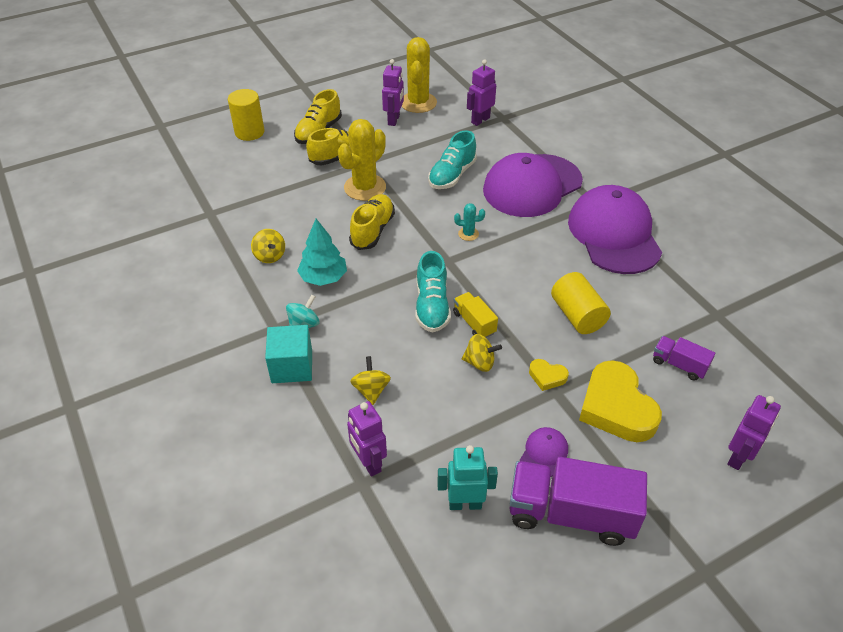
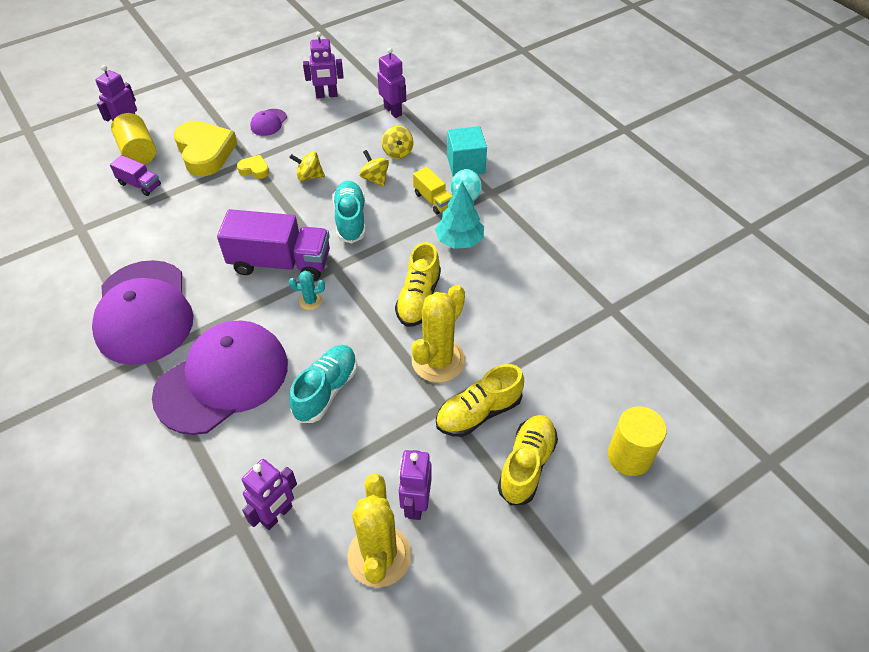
camera: 175 degrees right, 5 degrees up
(270, 256) = (521, 260): yellow spinning top -> yellow spinning top (375, 179)
(465, 504) = (326, 95): turquoise robot -> purple robot
(474, 323) = (311, 207): yellow truck -> yellow truck (433, 200)
(571, 514) = (258, 94): purple truck -> purple truck (280, 263)
(577, 315) = (214, 220): yellow cylinder -> yellow cylinder (138, 152)

